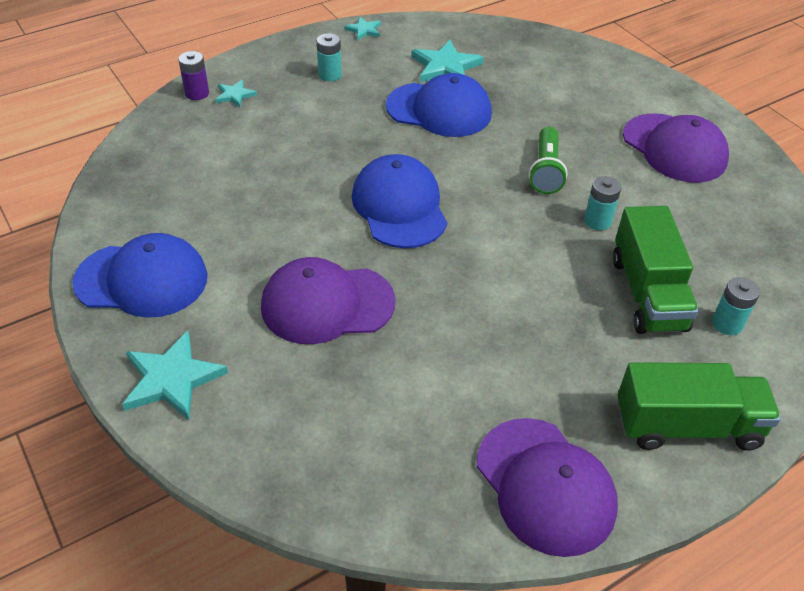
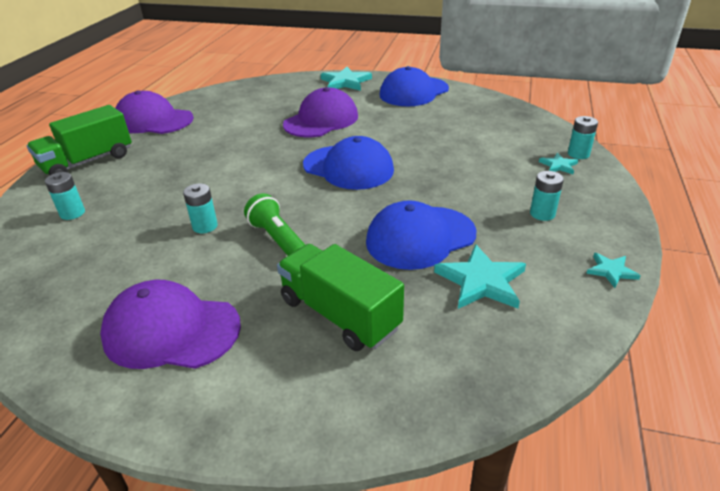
camera: 140 degrees right, 10 degrees down
(197, 93) = (578, 154): purple battery -> turquoise battery
(647, 293) = (139, 203): green truck -> green truck (339, 314)

